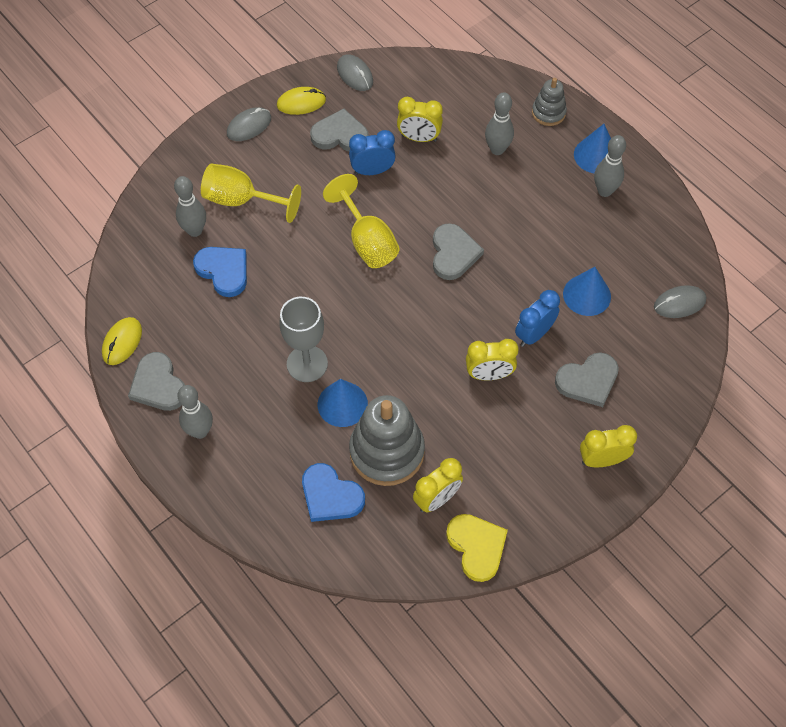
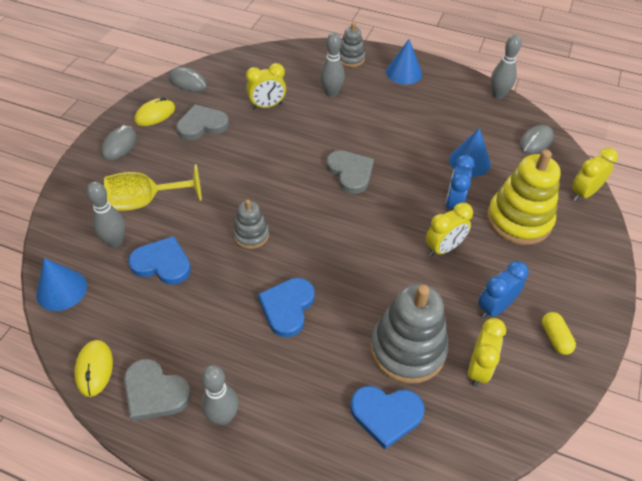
camera: 30 degrees left, 10 degrees down
(307, 364) = (287, 307): grey goblet -> blue heart
(317, 278) = (251, 235): none -> grey stacking toy
(342, 404) = (341, 327): blue cone -> blue cone (61, 290)
(367, 241) = (275, 190): yellow goblet -> none
(372, 171) = (245, 140): blue clock -> blue clock (494, 307)
(477, 547) = (541, 393): yellow heart -> none
(529, 508) = (555, 338): none -> yellow capsule
(588, 381) = (519, 220): grey heart -> yellow stacking toy
(602, 460) = (576, 273): yellow clock -> yellow clock (583, 193)
(604, 191) = (427, 92): grey bowling pin -> grey bowling pin (498, 95)

